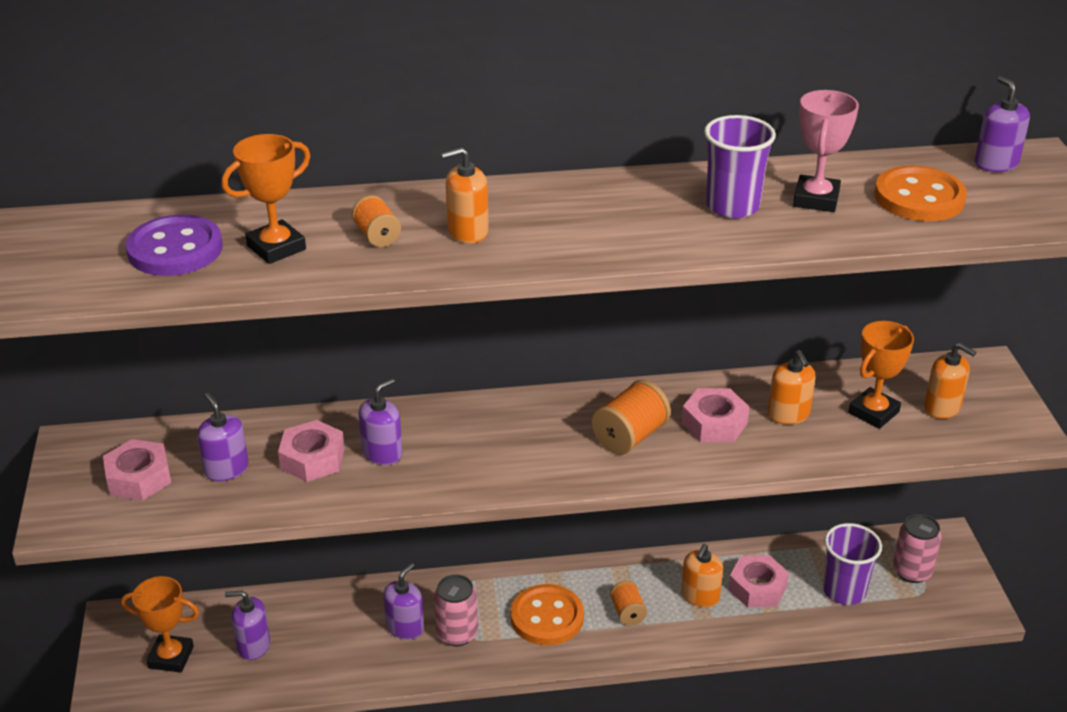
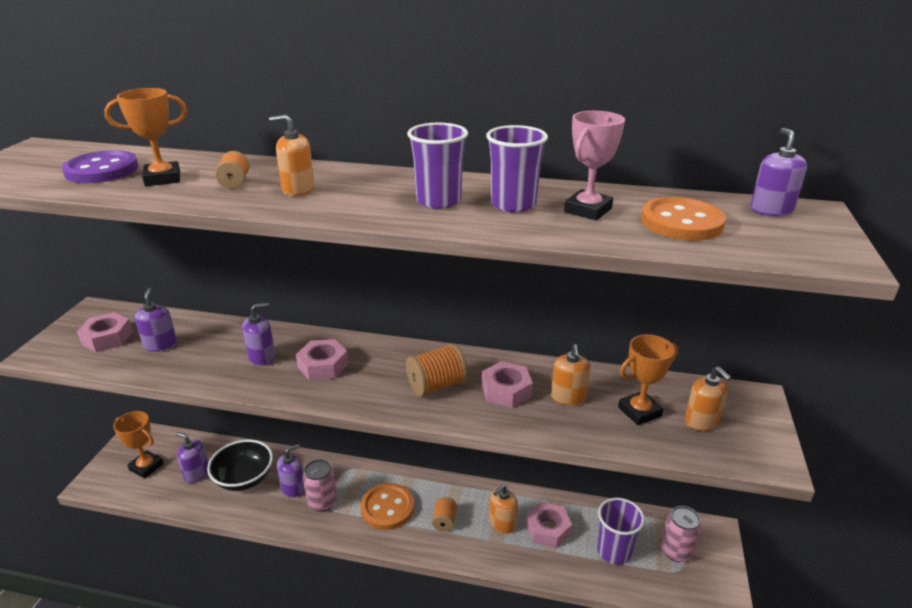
camera: 20 degrees right, 5 degrees down
(312, 459) = (216, 350): pink nut -> pink nut (323, 366)
(327, 633) = (244, 478): none -> black bowl
(647, 217) = (438, 201): none -> purple cup

